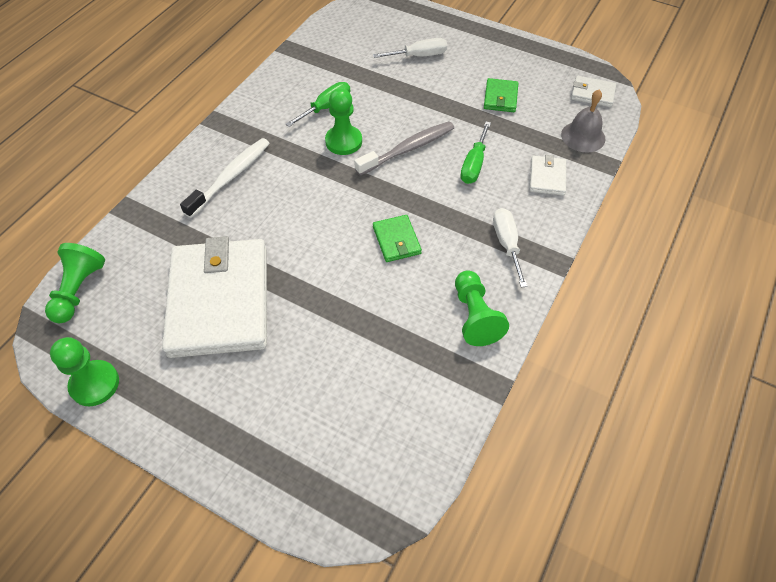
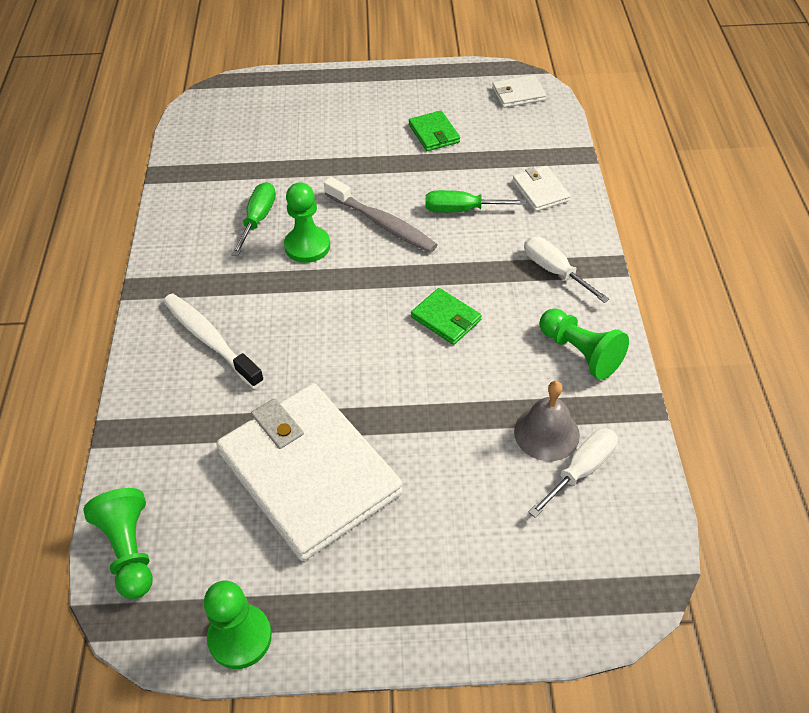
camera: 30 degrees left, 5 degrees down
(231, 177) = (210, 339): white toothbrush -> white toothbrush turned 45 degrees counterclockwise
(408, 149) = (382, 223): grey toothbrush -> grey toothbrush turned 105 degrees clockwise
(419, 56) = (316, 125): white screwdriver -> white screwdriver (581, 470)
(474, 164) = (461, 210): green screwdriver -> green screwdriver turned 105 degrees clockwise
(583, 136) = (542, 138): grey bell -> grey bell (546, 433)

